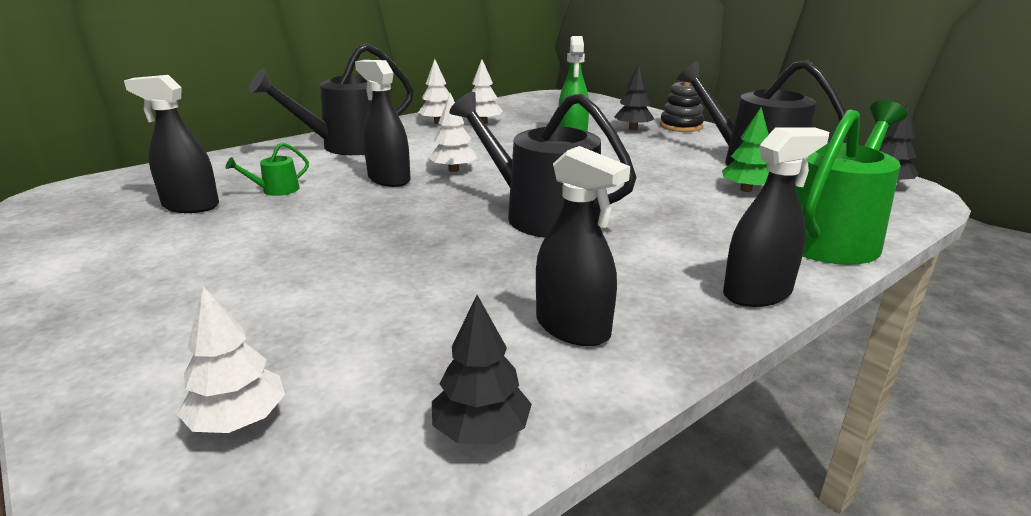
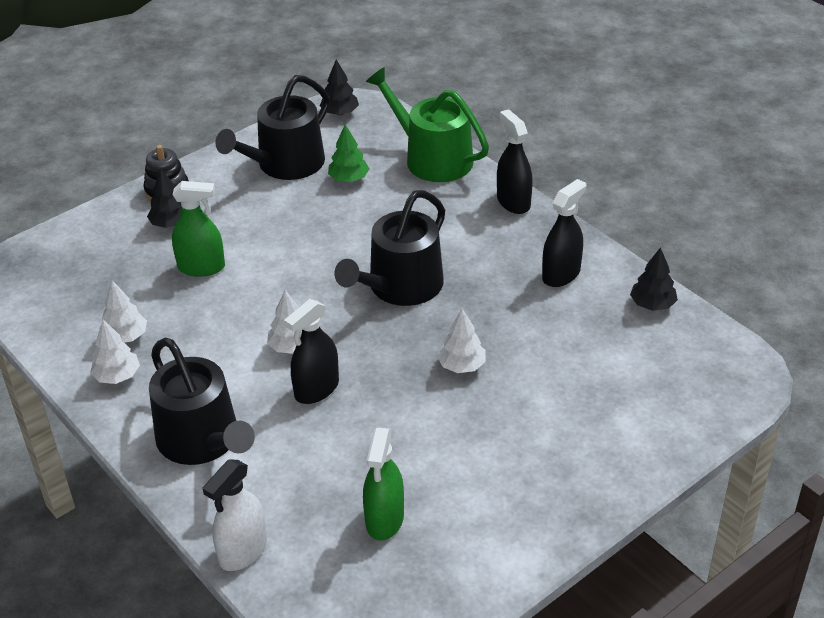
camera: 90 degrees left, 15 degrees up
(190, 206) = (384, 519): black spray bottle -> green spray bottle
(215, 160) = (243, 551): none -> white spray bottle
(239, 421) = (664, 389): white tree -> white tree (461, 365)
(276, 190) = (344, 466): green watering can -> none

